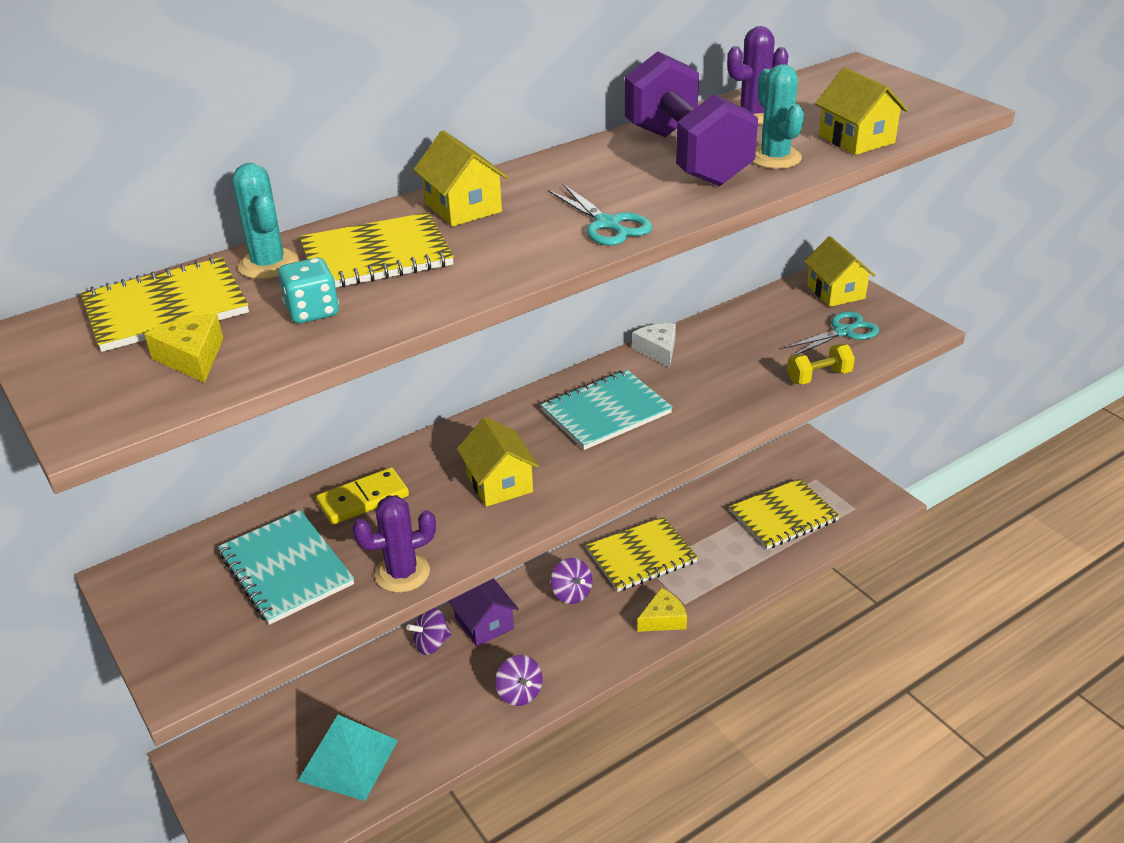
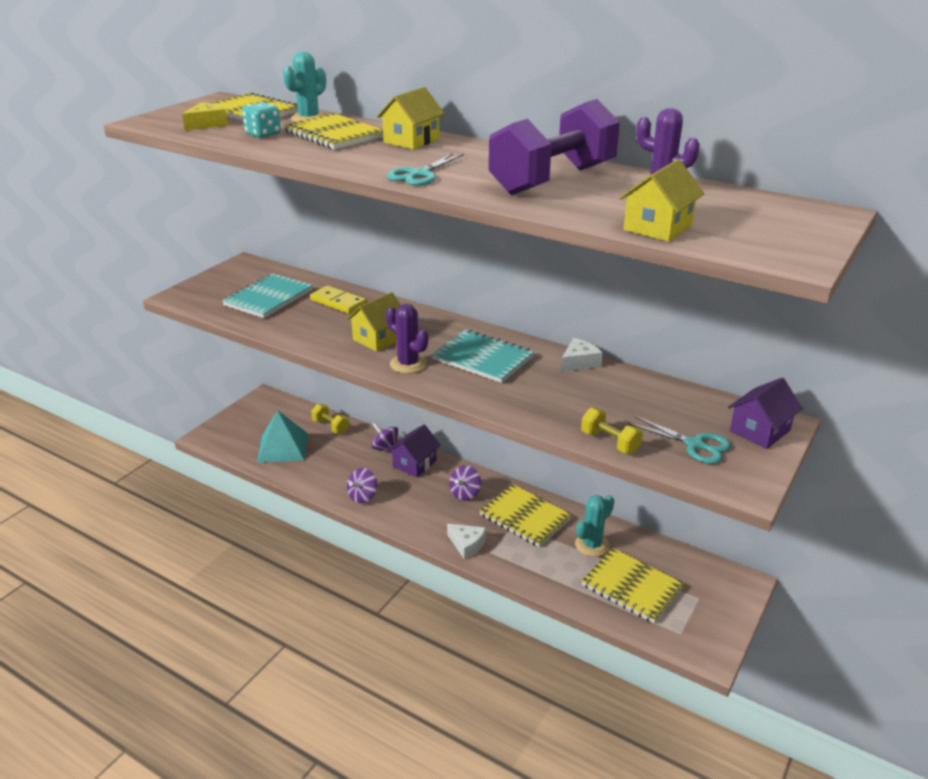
camera: 65 degrees right, 5 degrees down
(337, 691) = (330, 426): none -> yellow dumbbell
(402, 573) = (279, 329): purple cactus -> purple cactus (408, 364)
(663, 619) = (467, 545): yellow cheese -> white cheese
(774, 158) = (583, 205): turquoise cactus -> turquoise cactus (592, 545)
(836, 292) = (759, 431): yellow house -> purple house

